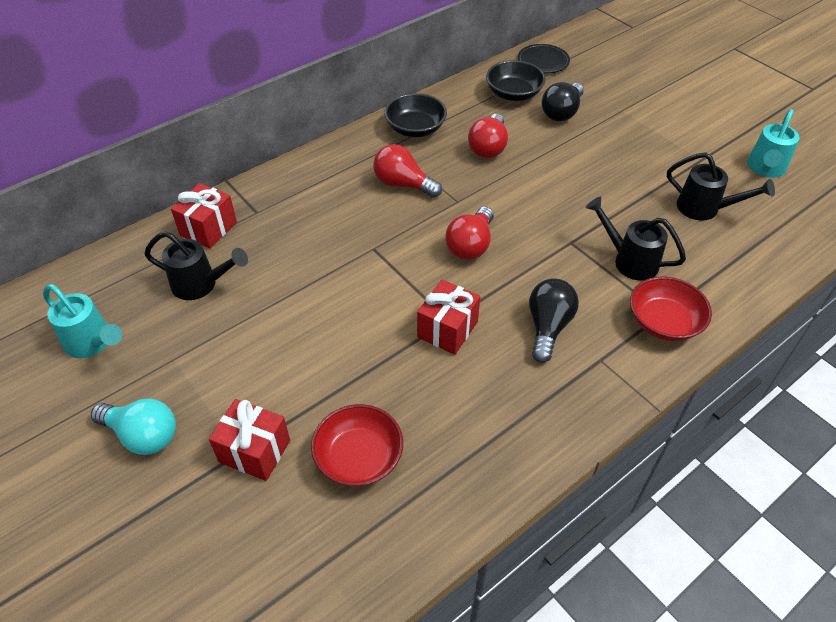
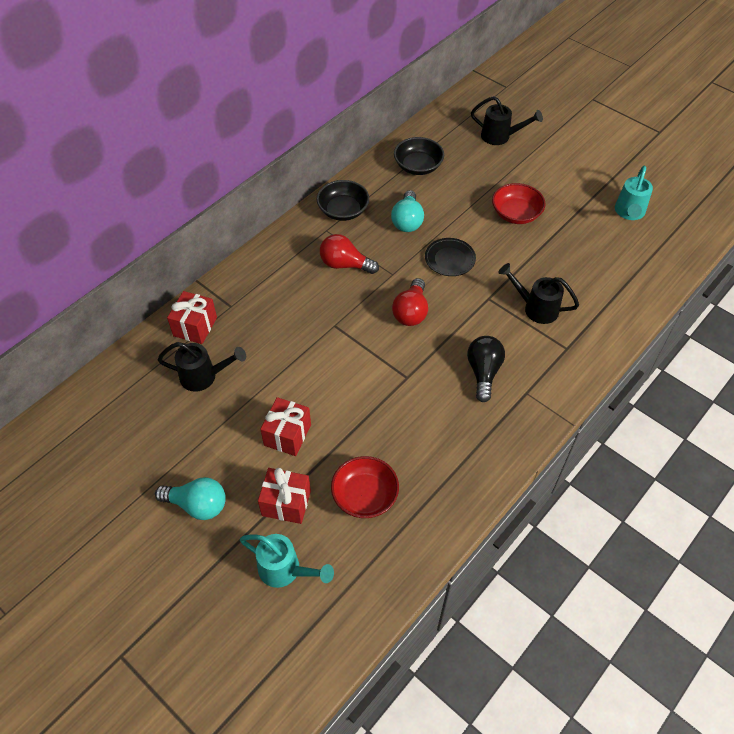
camera: 10 degrees left, 5 degrees up
(92, 343) = (132, 438): turquoise watering can -> turquoise watering can (285, 570)
(447, 329) = (408, 385): red gift -> red gift (287, 435)
(488, 147) = (407, 221): red light bulb -> turquoise light bulb
(543, 61) = (436, 131): black plate -> black plate (450, 259)
(561, 112) = (461, 180): black light bulb -> none
(664, 322) = (568, 356): red bowl -> red bowl (516, 214)
(704, 209) = (587, 255): black watering can -> black watering can (500, 136)

